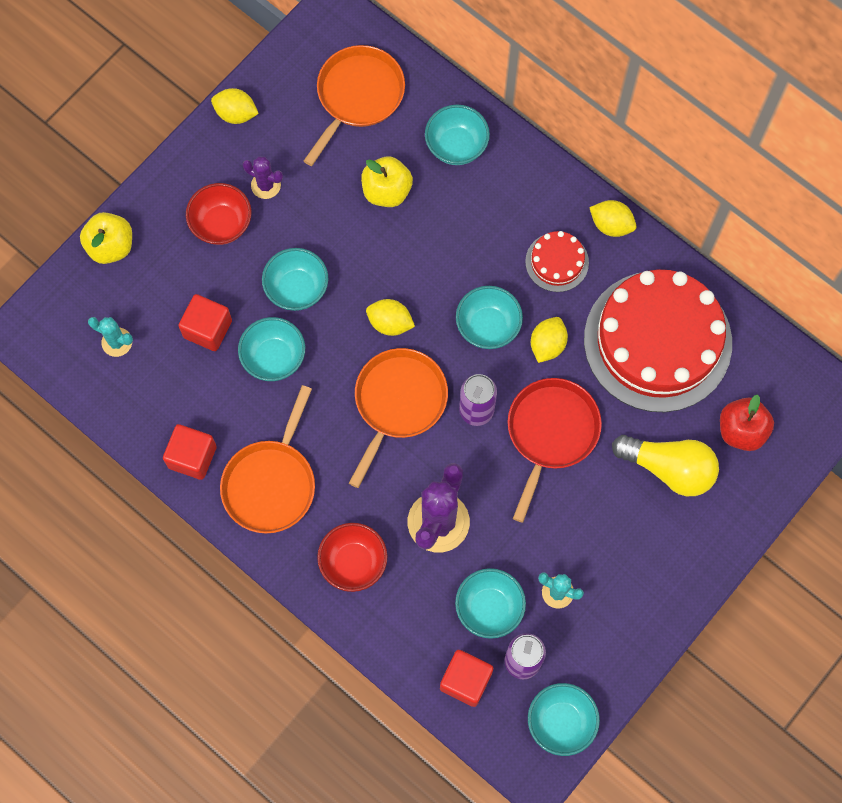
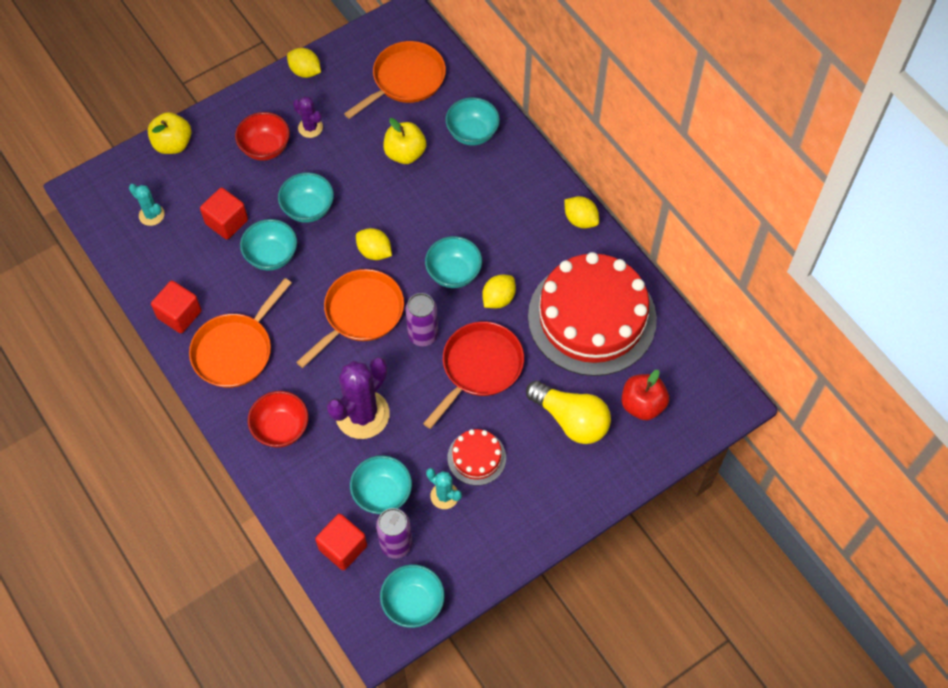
camera: 15 degrees right, 10 degrees down
(557, 262) = (526, 237): red cake -> red cake (476, 457)

